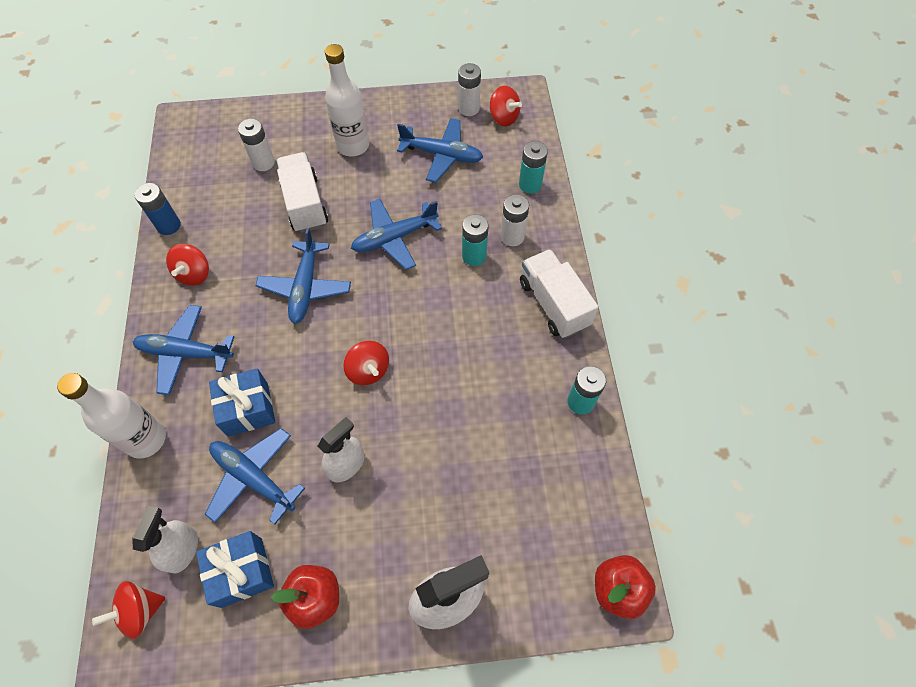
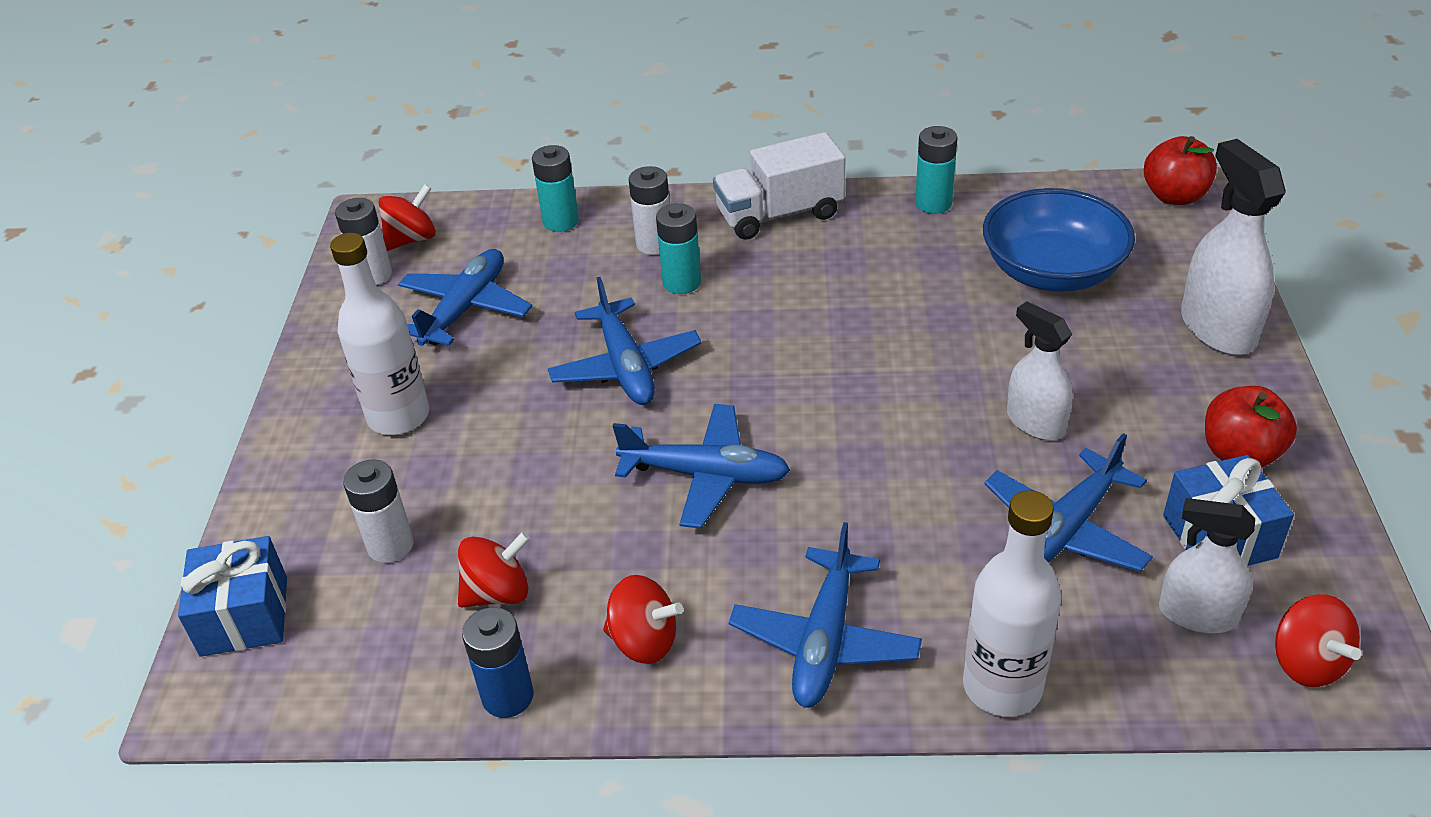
camera: 80 degrees left, 20 degrees down
(248, 409) = (942, 543): blue gift -> blue gift (244, 616)
(305, 204) = (517, 480): white truck -> none
(368, 370) = (875, 398): red spinning top -> red spinning top (498, 593)
(506, 483) = (1052, 271): none -> blue bowl

